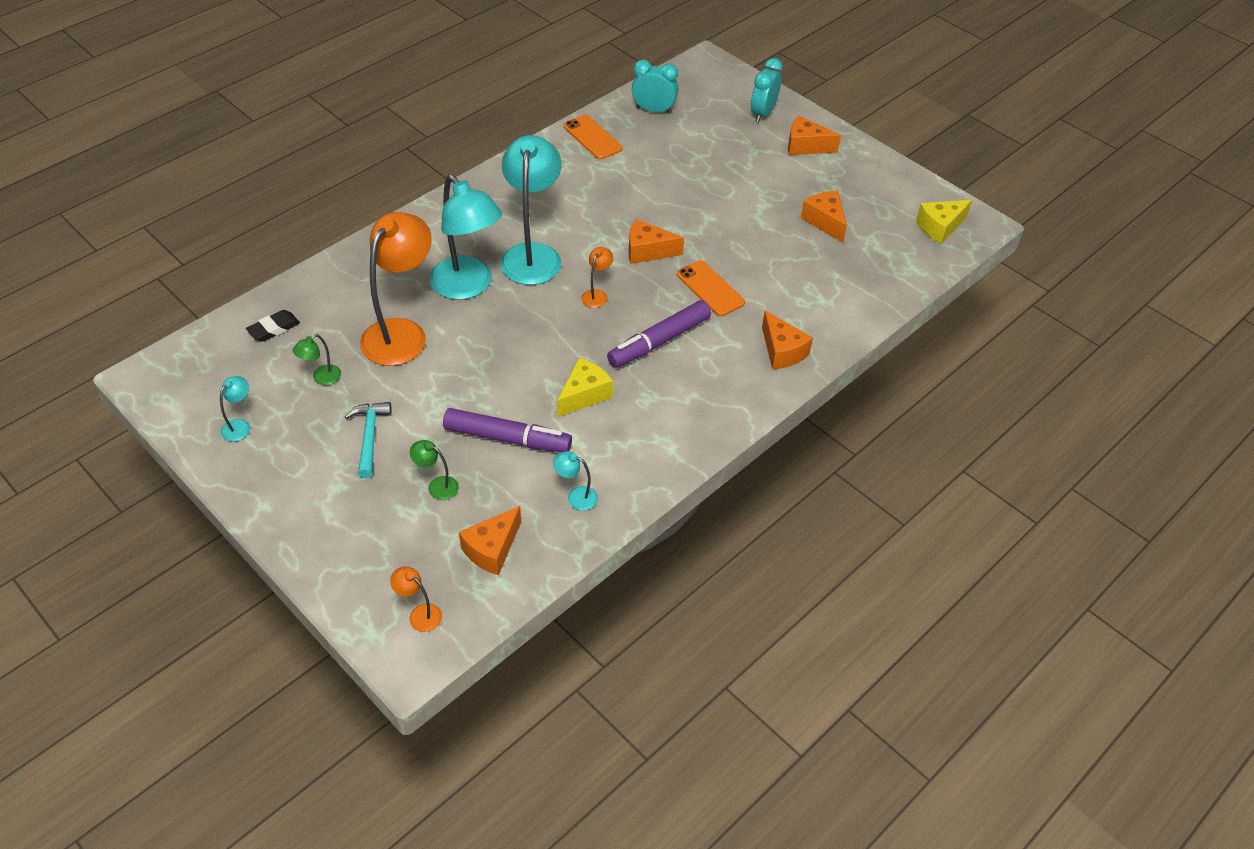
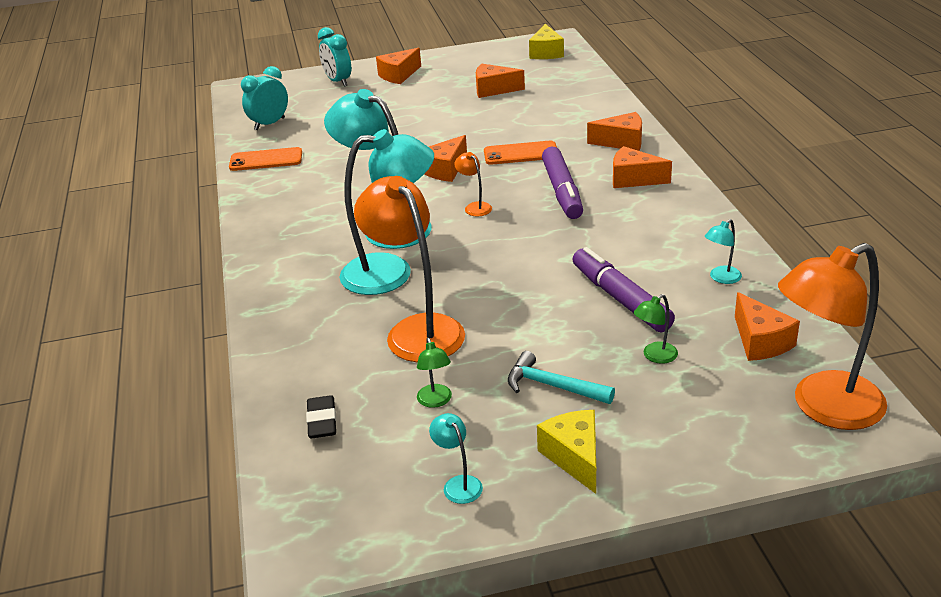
camera: 55 degrees left, 15 degrees down
(420, 614) = (824, 408): orange lamp -> orange lamp, size x2.39
(507, 438) = (620, 299): purple marker -> purple marker turned 75 degrees counterclockwise
(584, 395) = (597, 243): yellow cheese -> yellow cheese (574, 457)
(714, 383) = (633, 179): none -> orange cheese

